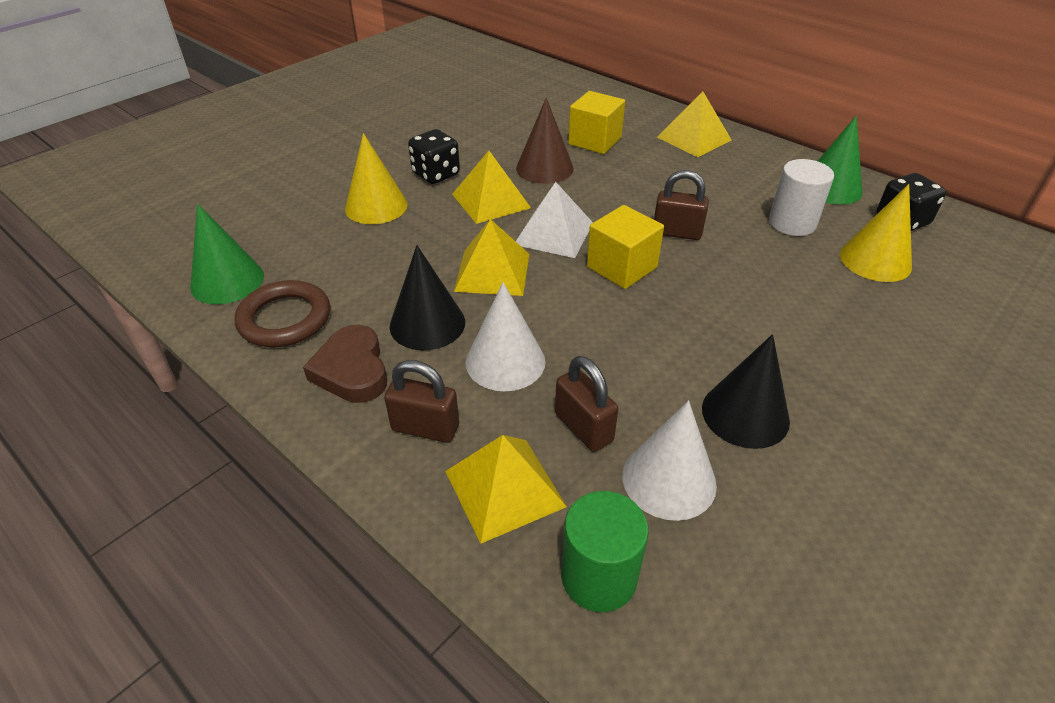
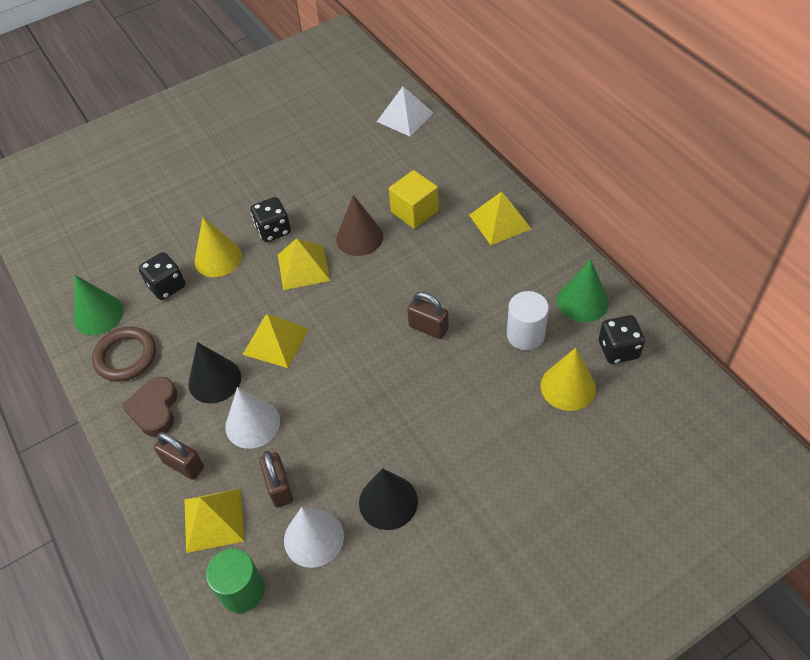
camera: 20 degrees right, 10 degrees up
(317, 240) = (167, 286): none -> black dice
(554, 233) = (335, 311): white pyramid -> white pyramid (405, 117)
(622, 267) = (369, 355): yellow cube -> none

